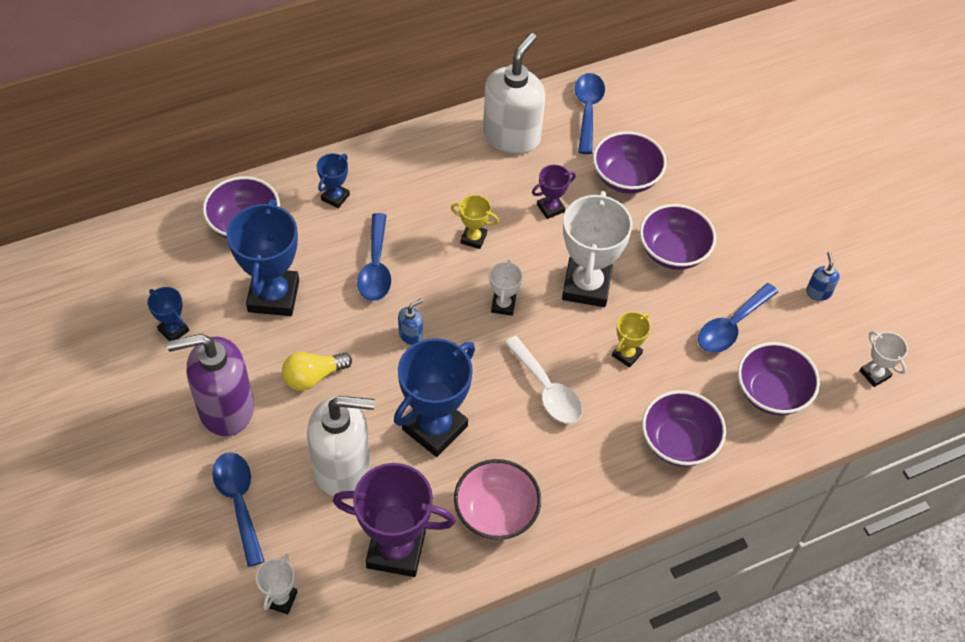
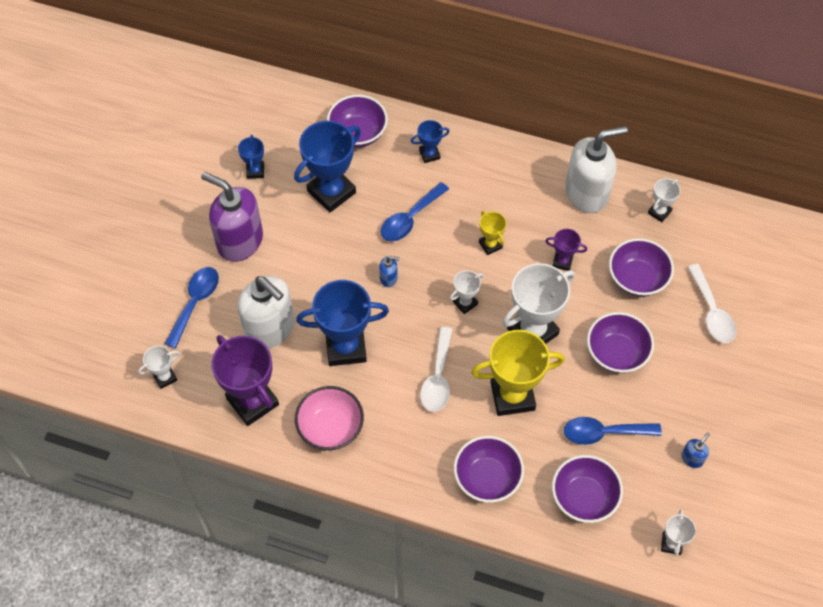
camera: 45 degrees right, 5 degrees up
(313, 377) = (306, 260): yellow light bulb -> none
(587, 110) = (659, 212): blue spoon -> white trophy
(626, 354) = (512, 396): yellow trophy -> yellow trophy, size x2.04
(711, 162) = (711, 311): none -> white spoon

